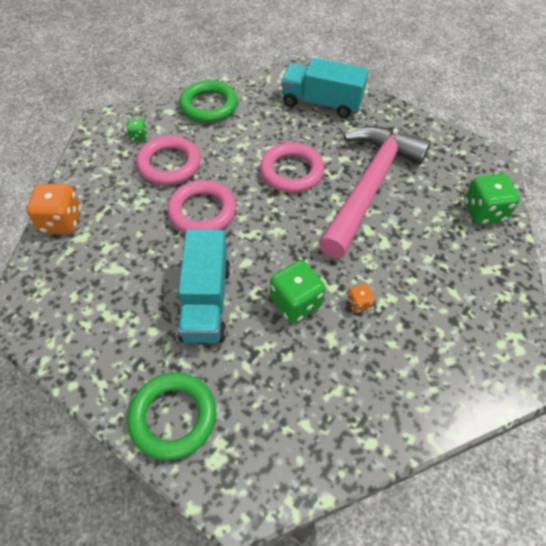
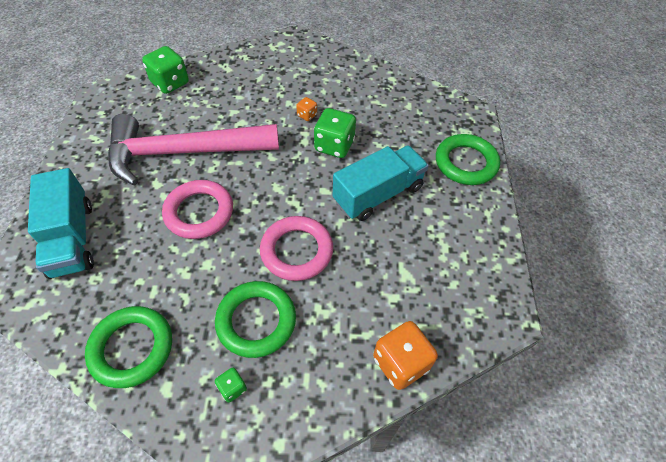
camera: 125 degrees left, 0 degrees up
(169, 164) = (256, 321): pink ring -> green ring

